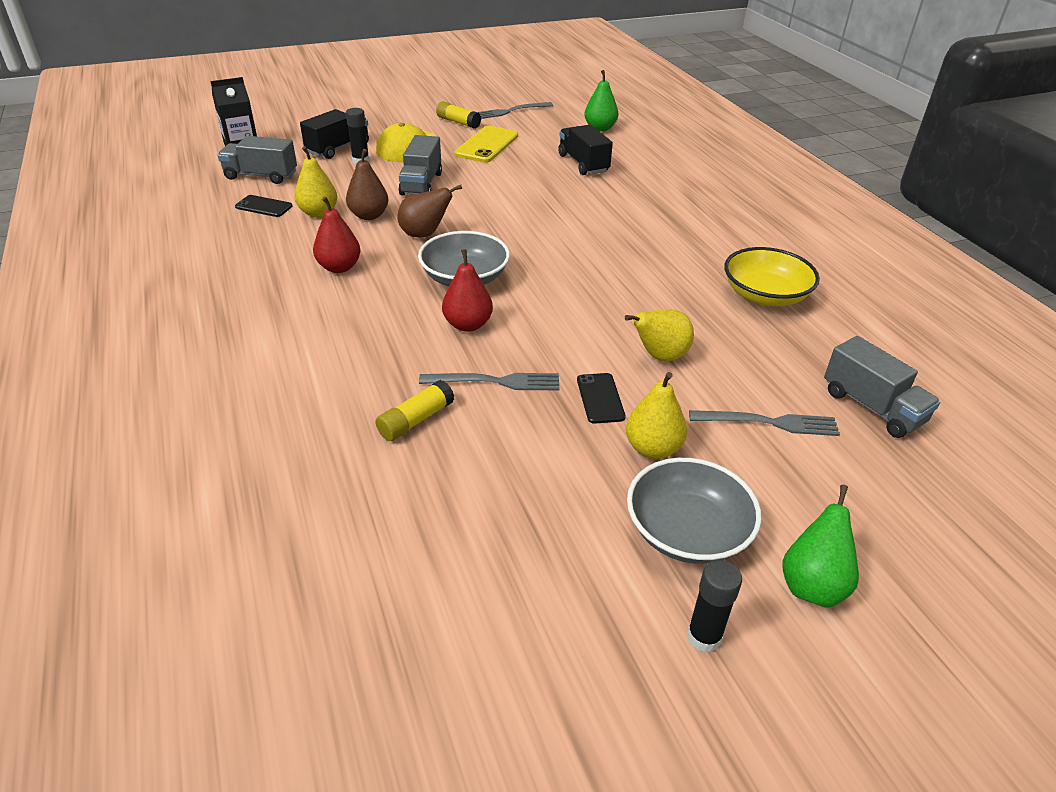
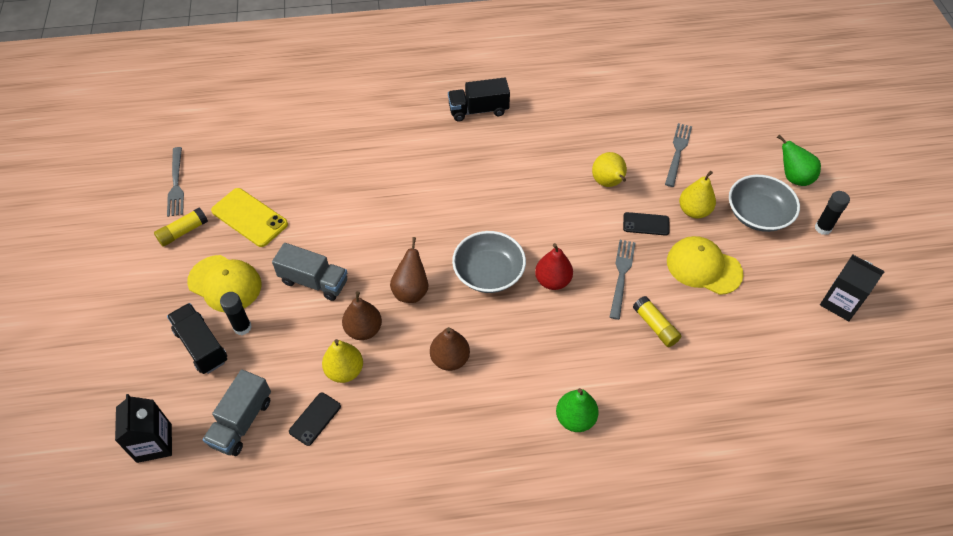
camera: 75 degrees left, 15 degrees up
(339, 267) = (450, 359): red pear -> brown pear
(523, 667) = (840, 303): none -> black carton
(541, 466) = (703, 267): none -> yellow cap
(583, 164) = (319, 155): black truck -> black truck (478, 110)
(600, 128) = (250, 126): green pear -> green pear (575, 418)
(765, 295) = (551, 109): yellow bowl -> none
(872, 407) = (669, 104): grey truck -> none

